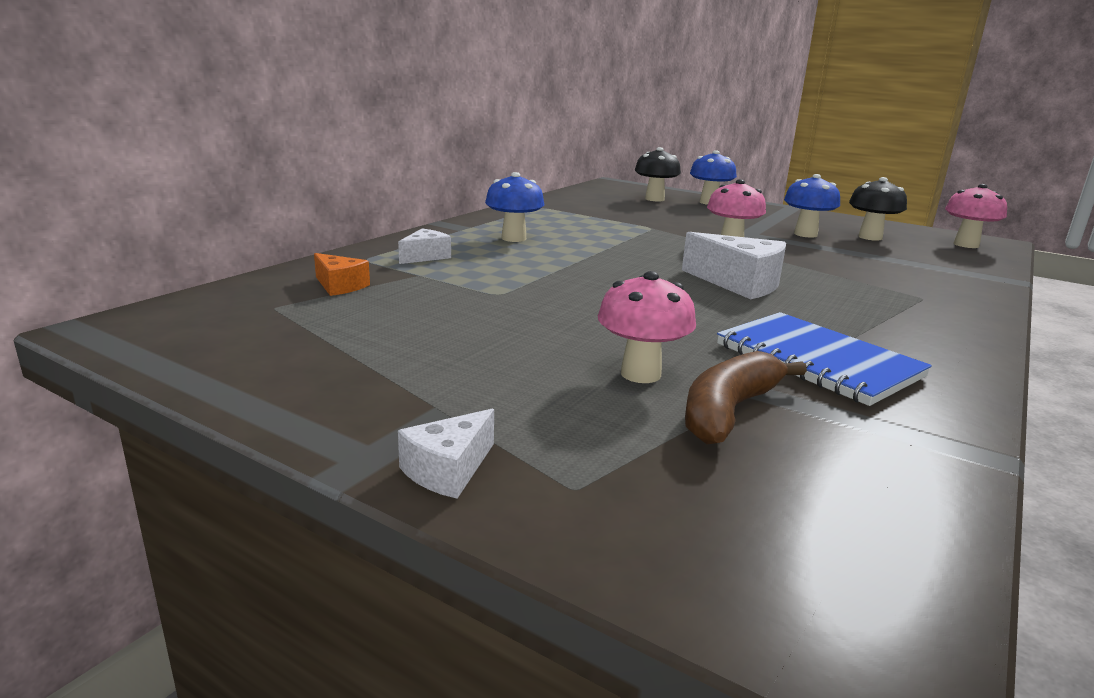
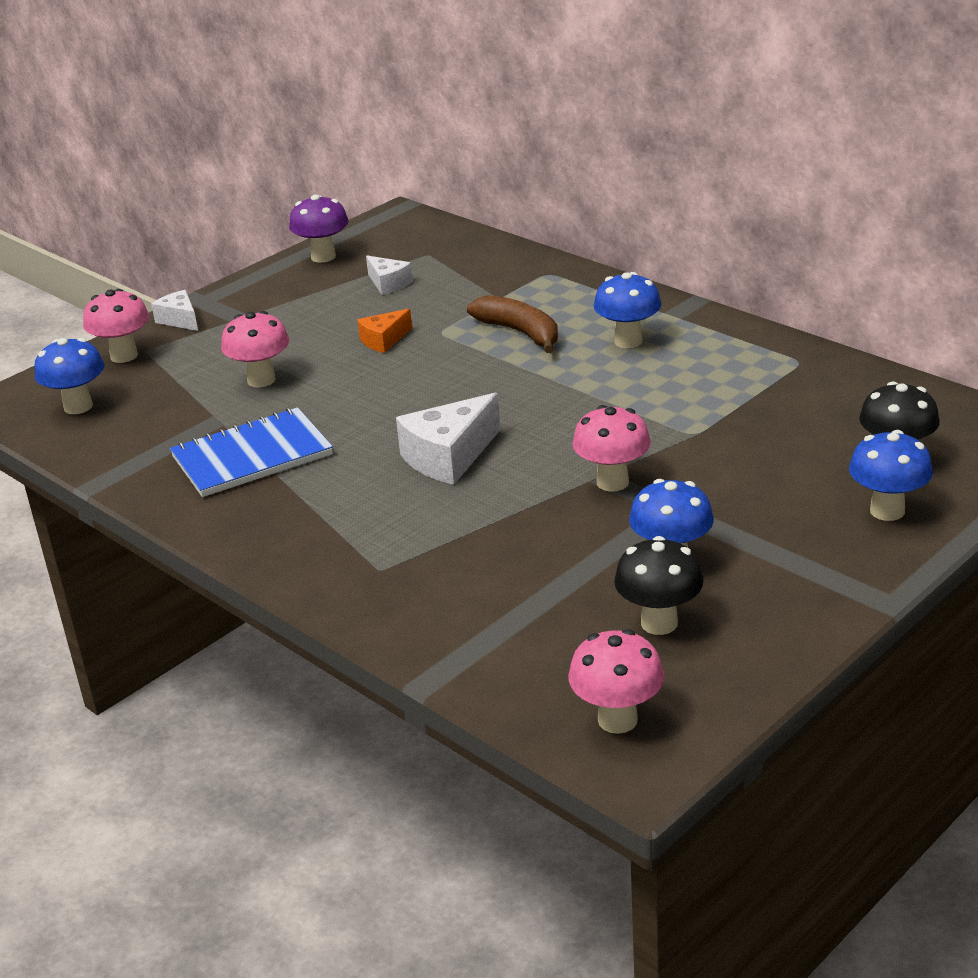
camera: 105 degrees right, 10 degrees up
(232, 368) = (323, 257): none -> purple mushroom
(340, 286) = (472, 270): orange cheese -> orange cheese (384, 340)
(425, 256) = (556, 298): white cheese -> white cheese (388, 284)
(603, 510) = (124, 356): none -> pink mushroom
(729, 411) = (196, 404): brown banana -> brown banana (520, 333)
(812, 526) = (78, 406): none -> blue mushroom

